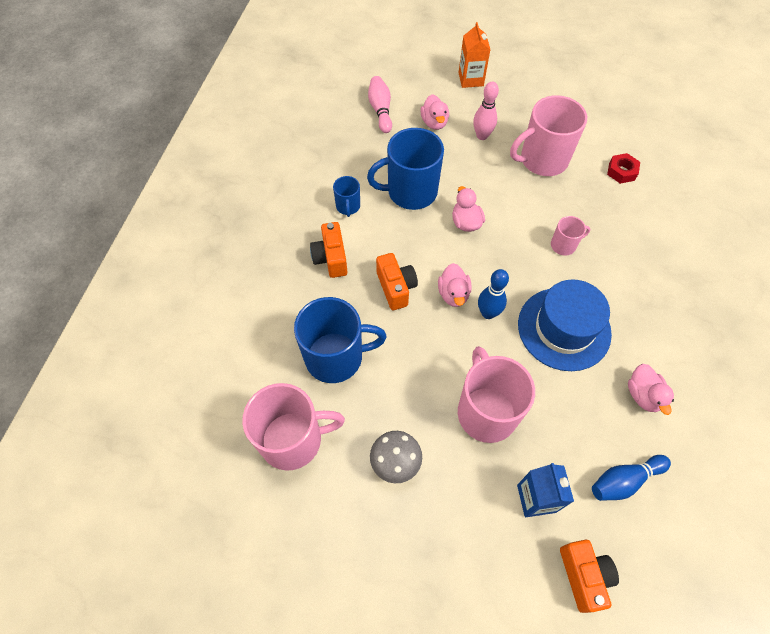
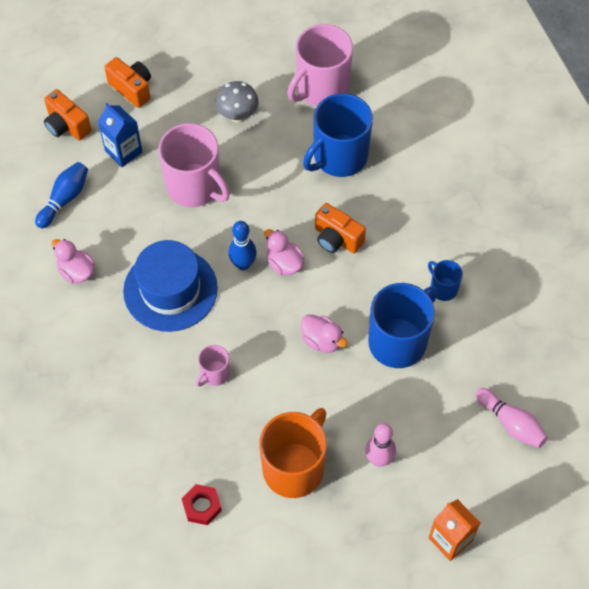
camera: 145 degrees right, 0 degrees up
(331, 258) = (413, 230): orange camera -> orange camera (132, 88)
(434, 123) = (441, 444): pink duck -> none
(542, 160) = (294, 467): pink mug -> orange mug

